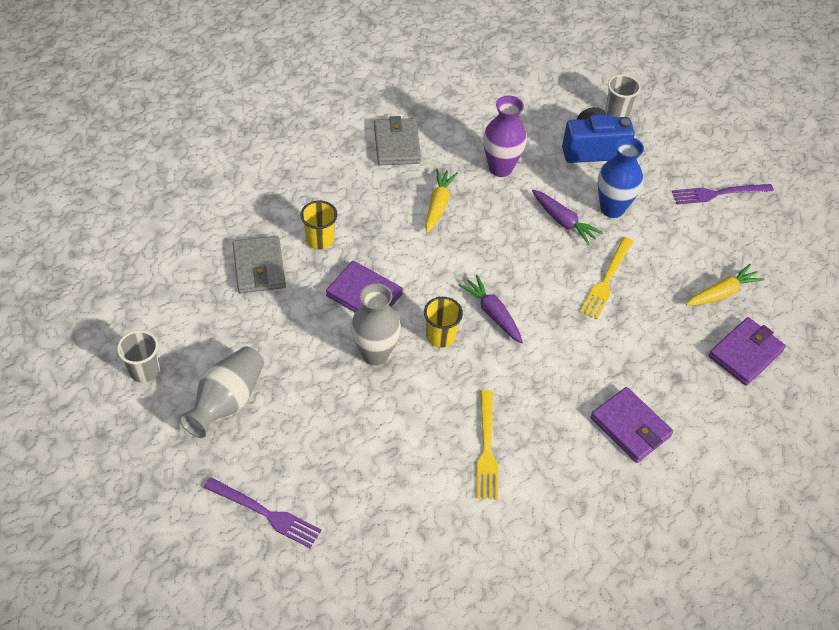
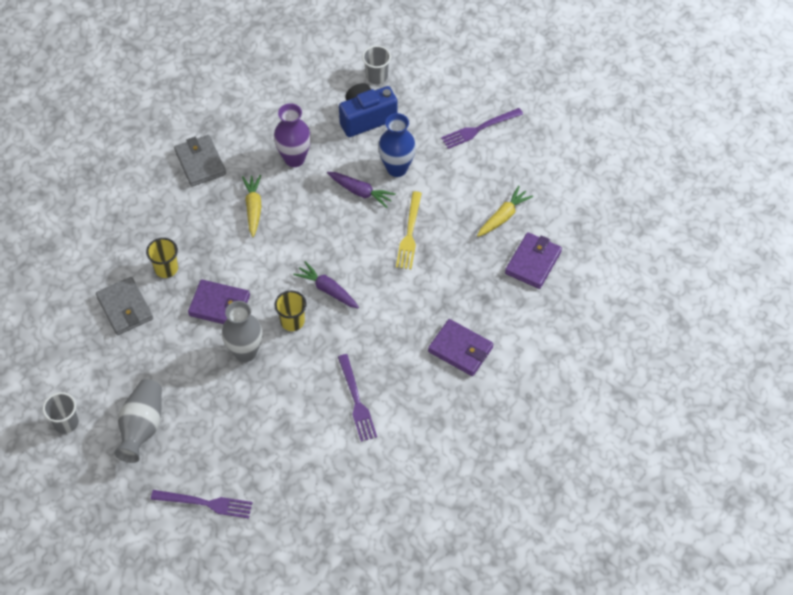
camera: 15 degrees left, 5 degrees up
(486, 449) = (356, 401): yellow fork -> purple fork

